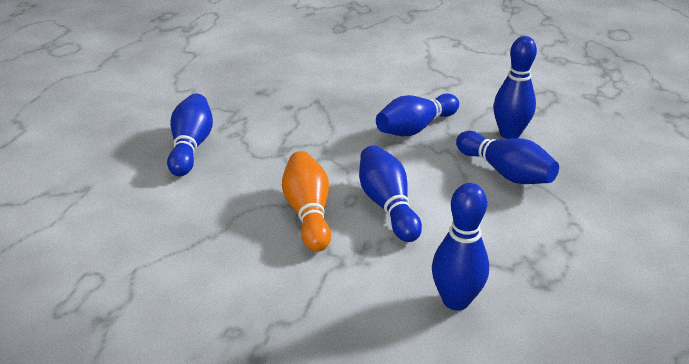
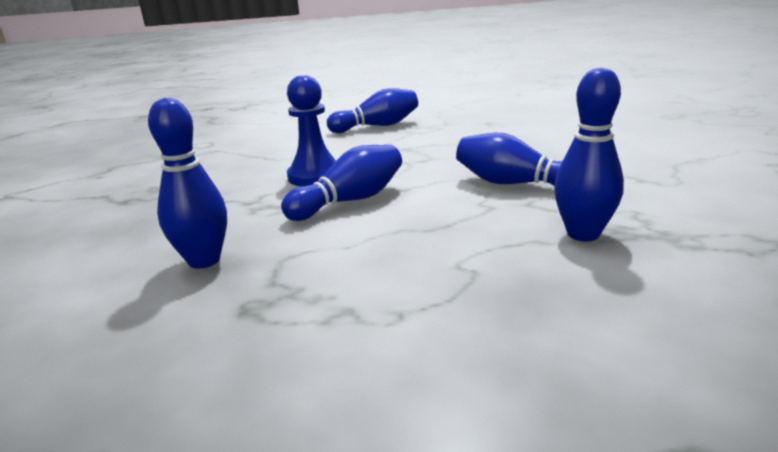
camera: 70 degrees right, 10 degrees down
(308, 213) = (315, 176): orange bowling pin -> blue pawn
(505, 172) = (478, 247): blue bowling pin -> none

